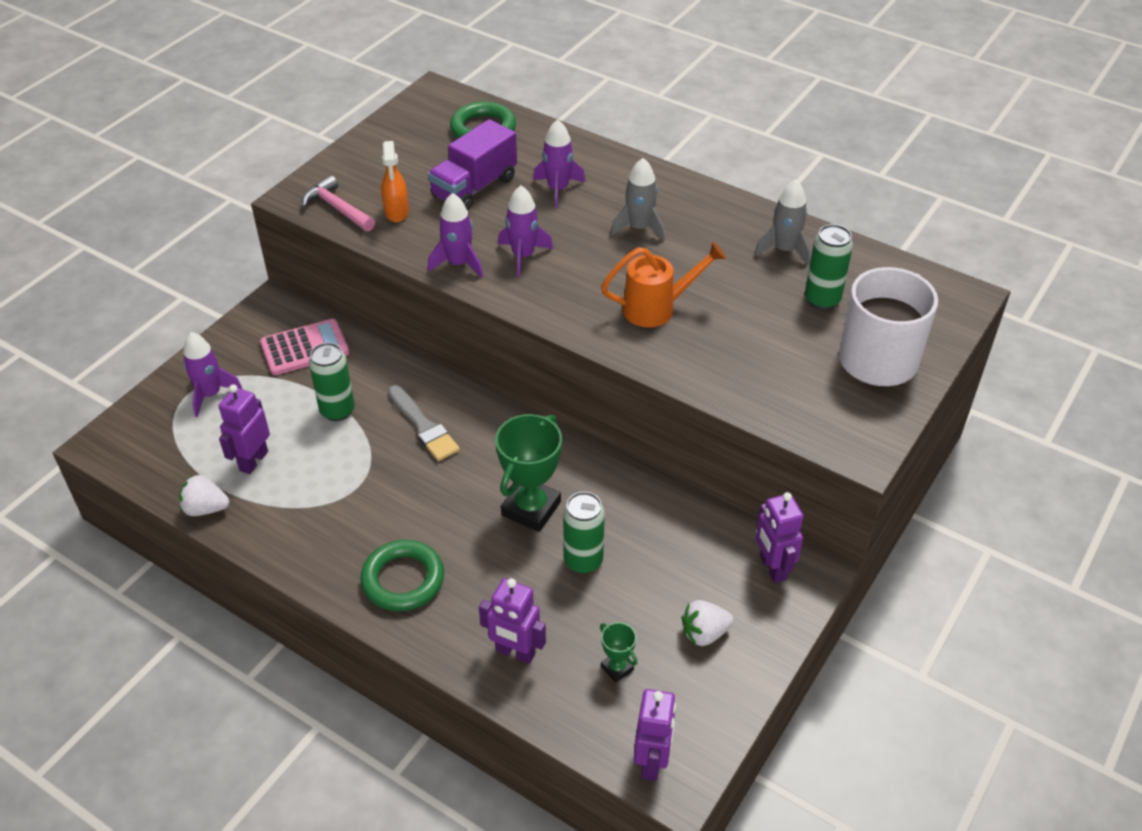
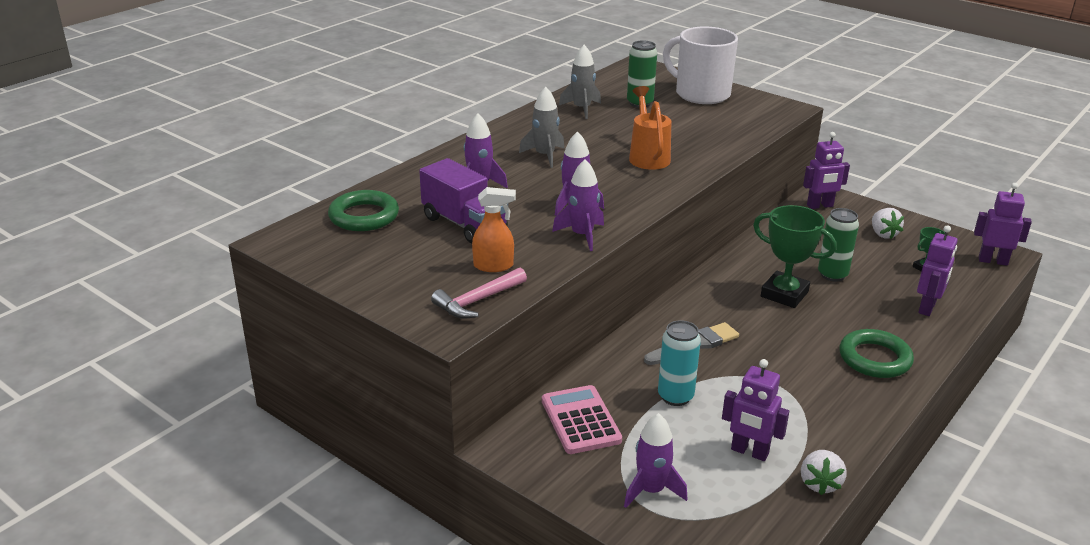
camera: 85 degrees left, 15 degrees down
(337, 411) = (675, 396): green can -> turquoise can

